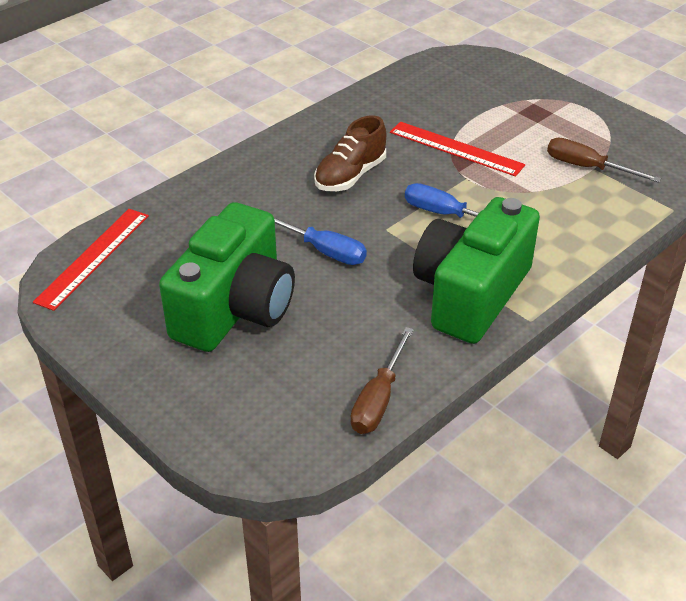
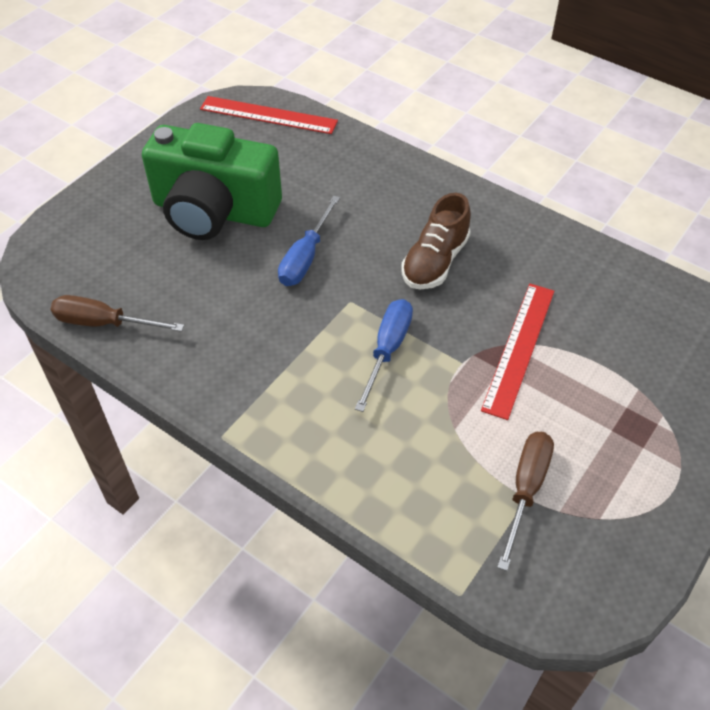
camera: 80 degrees right, 10 degrees up
(350, 176) = (435, 261): brown shoe -> brown shoe turned 90 degrees counterclockwise
(470, 294) = (257, 381): green camera -> none

